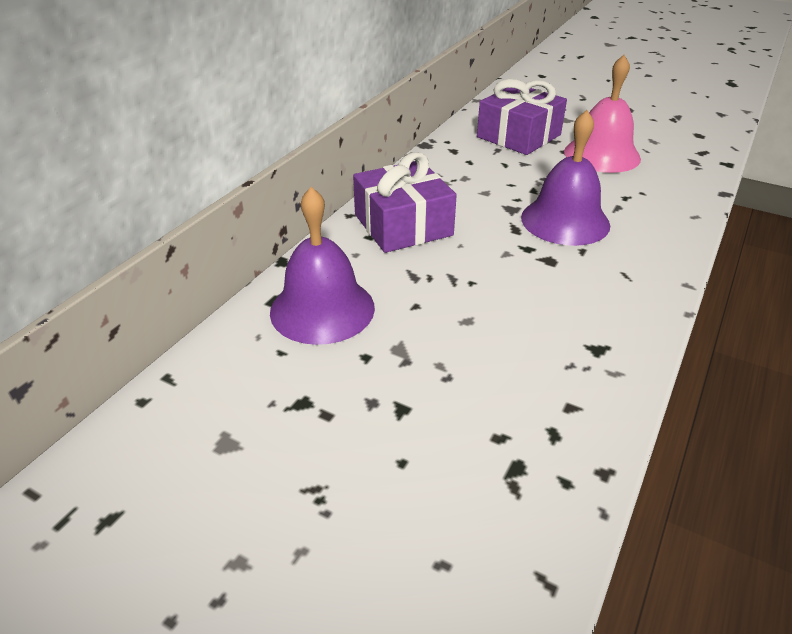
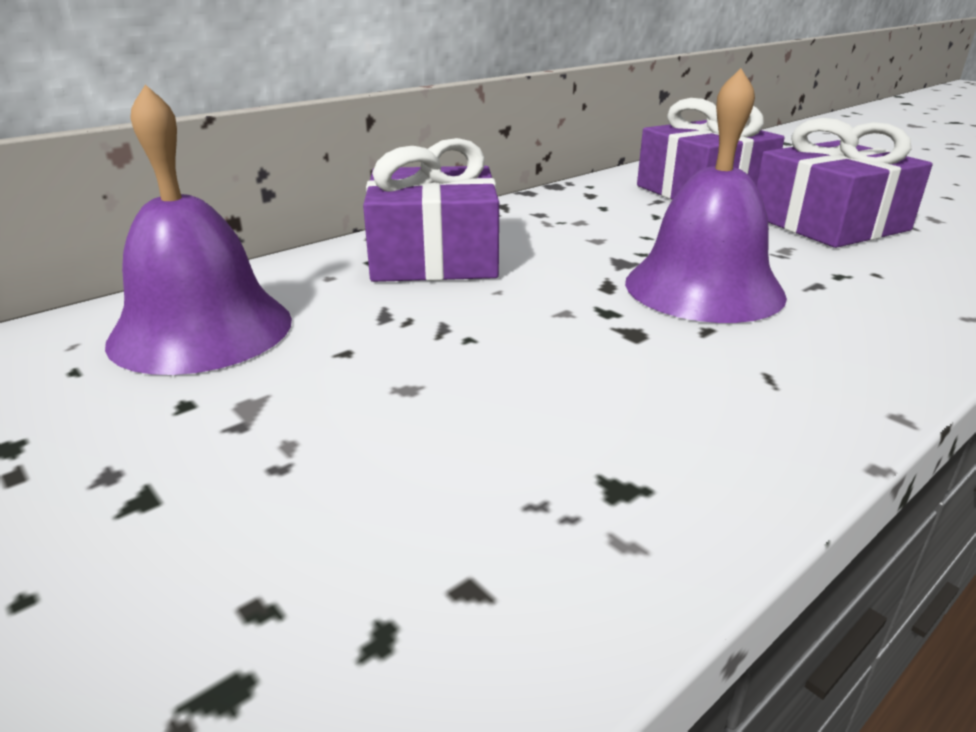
camera: 20 degrees right, 10 degrees down
(602, 155) = (828, 223): pink bell -> purple gift

